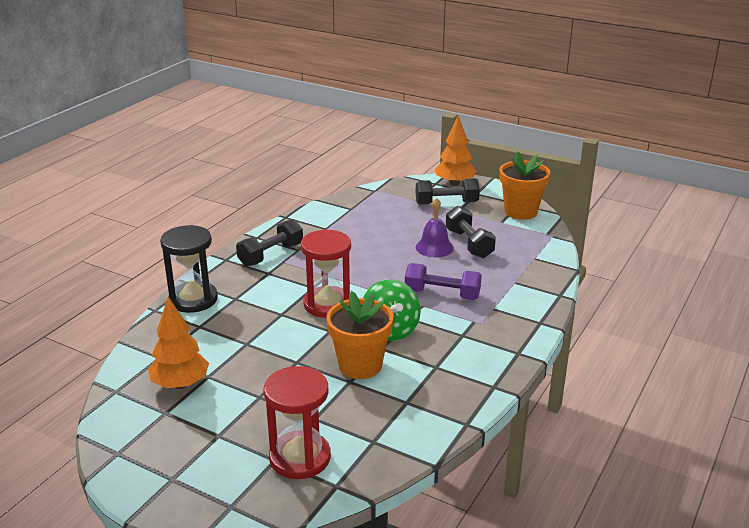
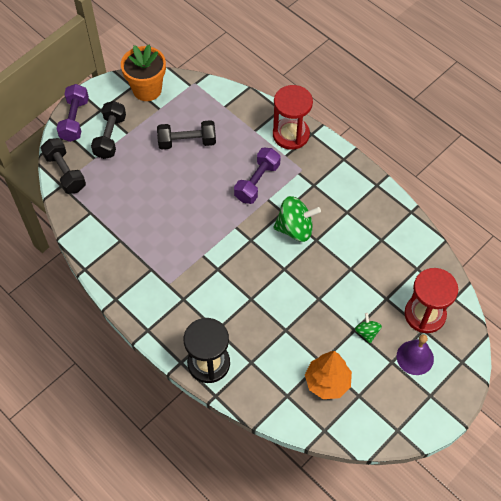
camera: 75 degrees left, 30 degrees up
(258, 407) = (367, 332): none -> green spinning top
(271, 255) = (153, 292): black dumbbell -> black dumbbell (65, 172)
(327, 304) = (247, 263): red hourglass -> red hourglass (291, 135)
(360, 365) = (334, 258): orange flower pot -> none
(434, 247) = (184, 167): purple bell -> purple bell (415, 357)
(454, 183) = (74, 120): orange tree -> purple dumbbell

